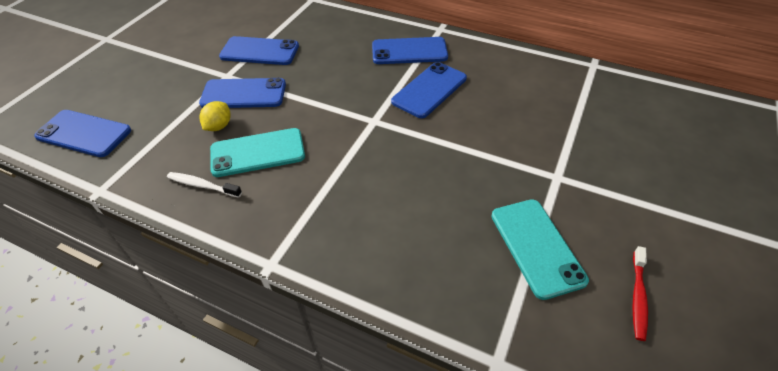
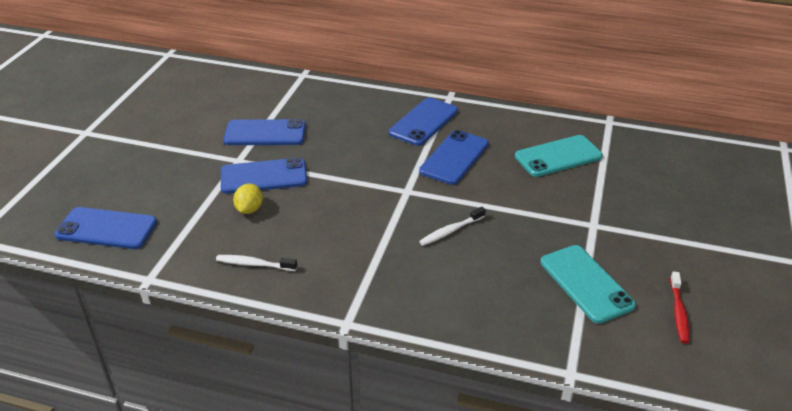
camera: 10 degrees left, 10 degrees down
(258, 153) = (299, 230): turquoise phone -> turquoise phone (558, 156)
(406, 169) = (450, 231): none -> white toothbrush
(409, 51) = (424, 122): blue phone -> blue phone turned 45 degrees counterclockwise

